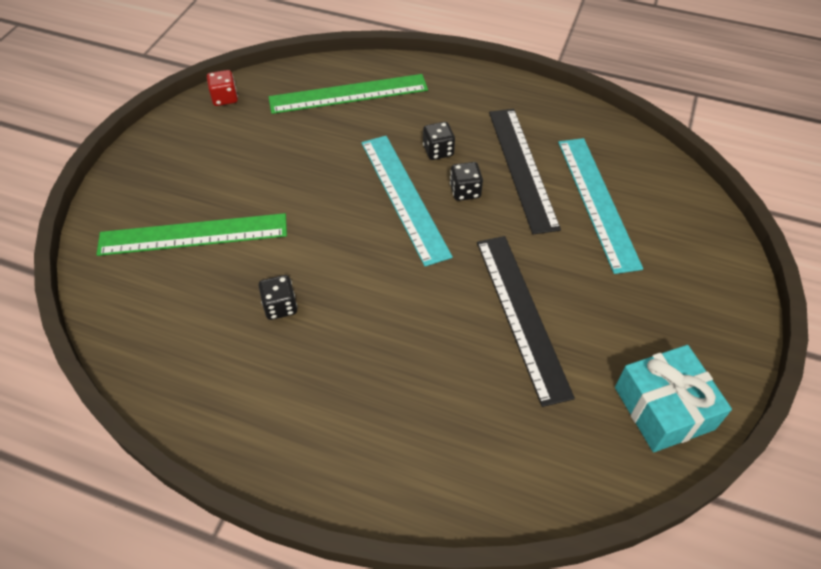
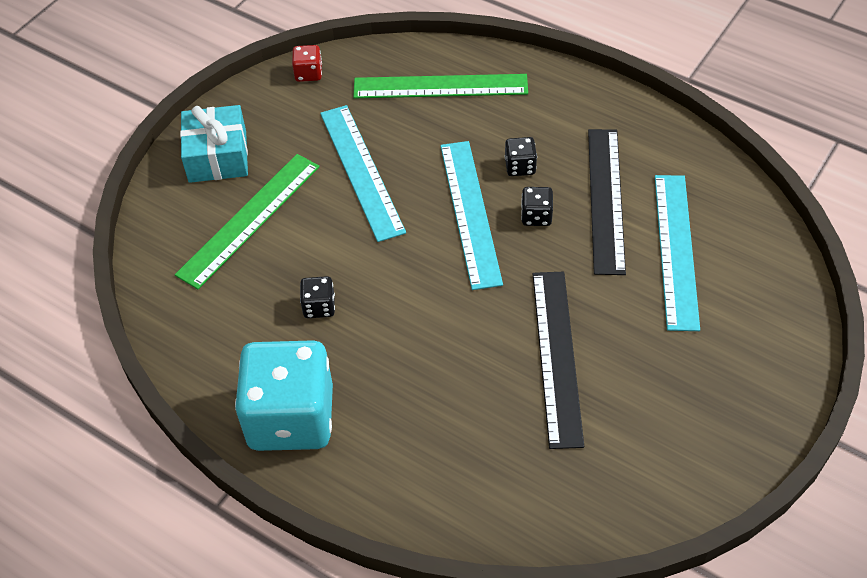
camera: 15 degrees right, 0 degrees up
(193, 234) = (249, 219): green ruler -> green ruler turned 60 degrees counterclockwise
(275, 424) = (291, 418): none -> turquoise dice
(293, 175) = (361, 171): none -> turquoise ruler
(664, 408) = (672, 472): turquoise gift -> turquoise gift (218, 156)

